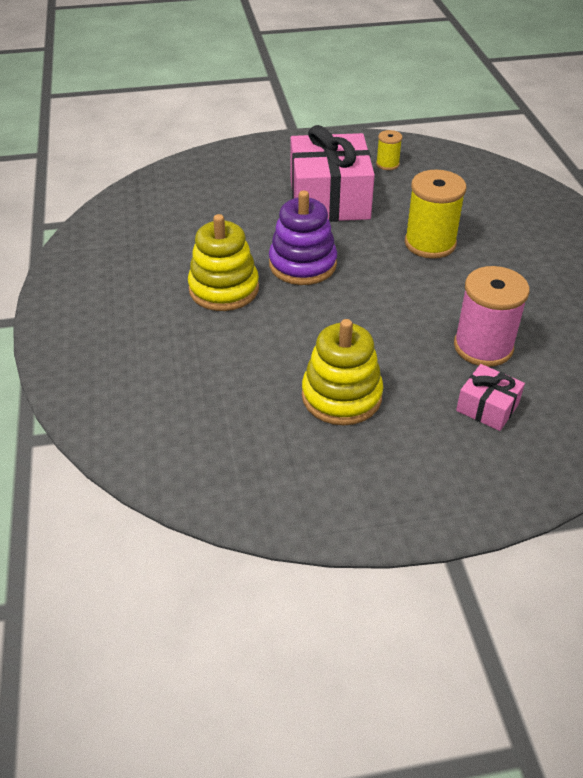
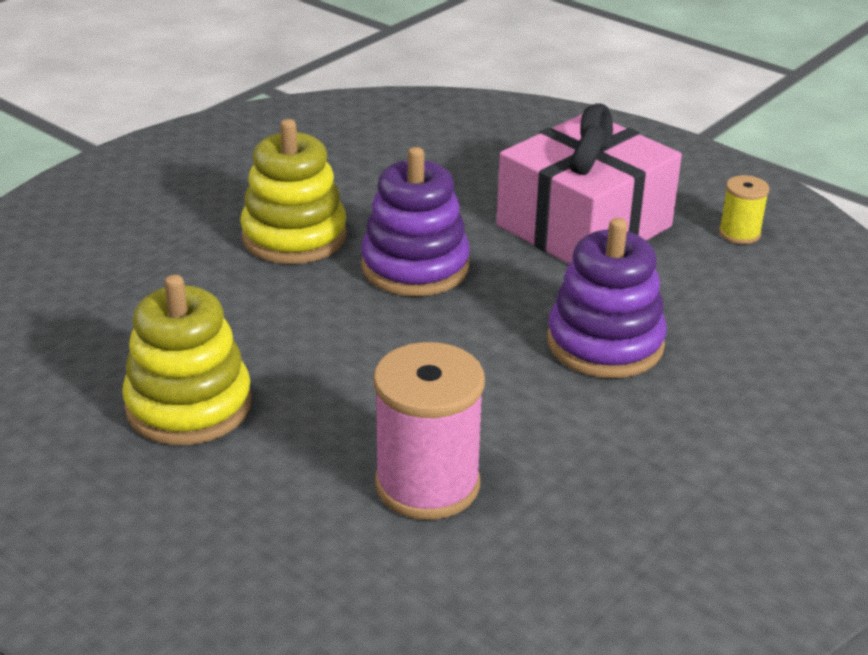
camera: 50 degrees right, 10 degrees down
(430, 243) = (605, 343): yellow spool -> purple stacking toy
(487, 407) = (296, 540): pink gift -> none

